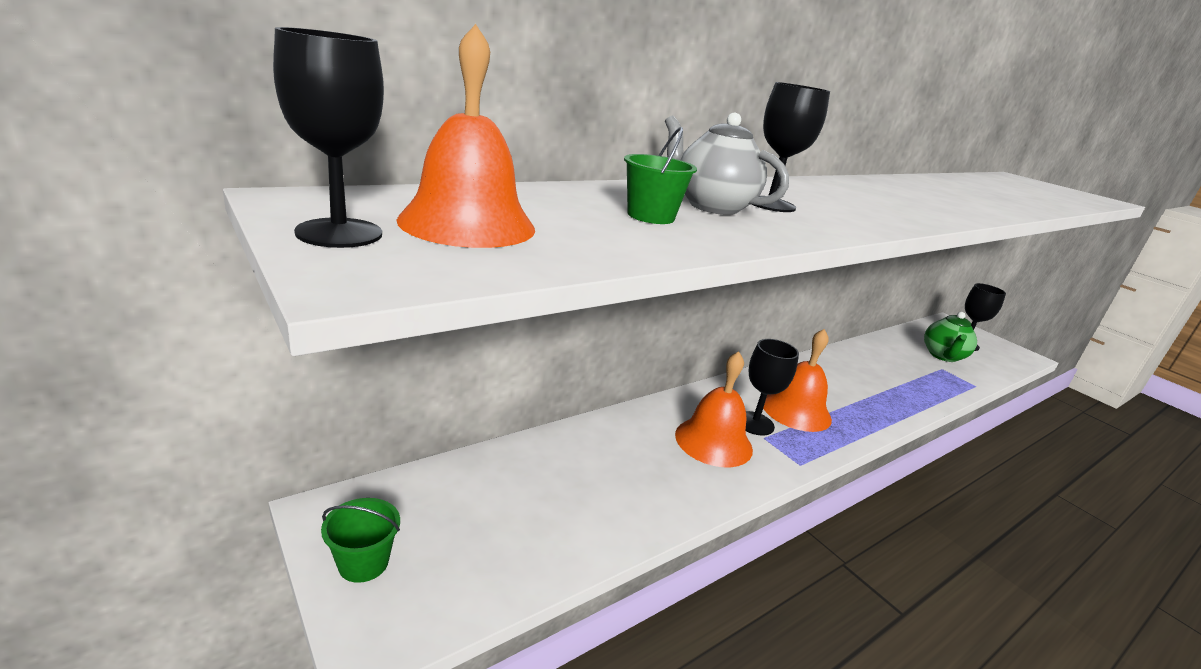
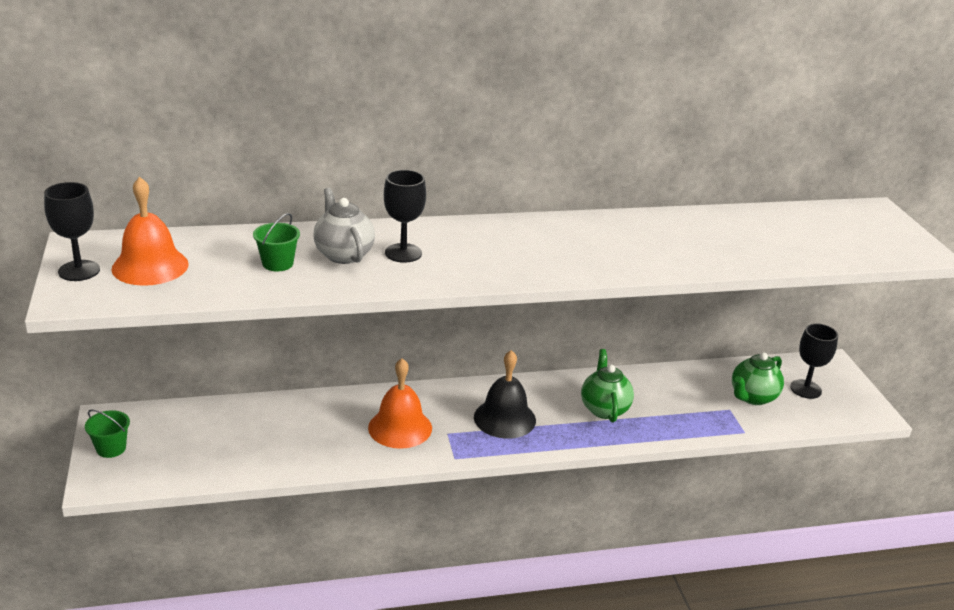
camera: 25 degrees right, 5 degrees up
(754, 423) = (452, 421): black goblet -> none
(796, 410) = (504, 418): orange bell -> black bell
(861, 385) = (604, 409): none -> green teapot

